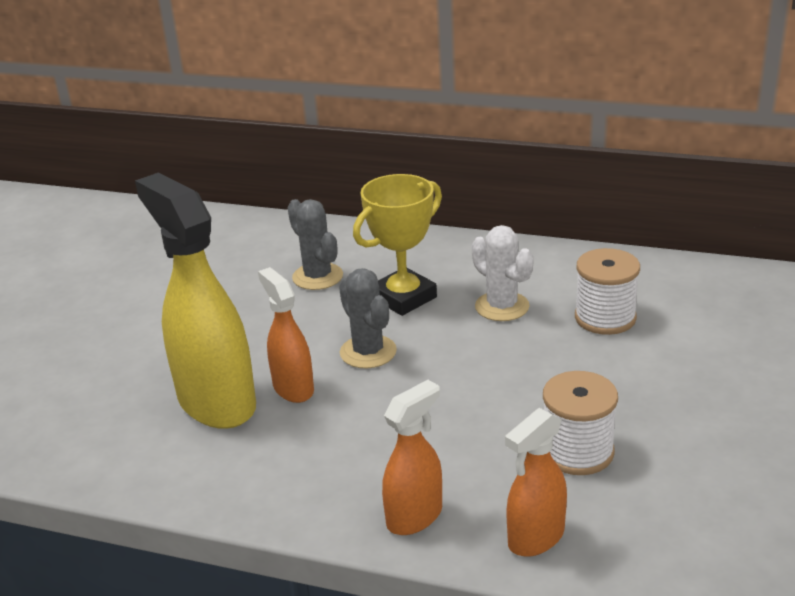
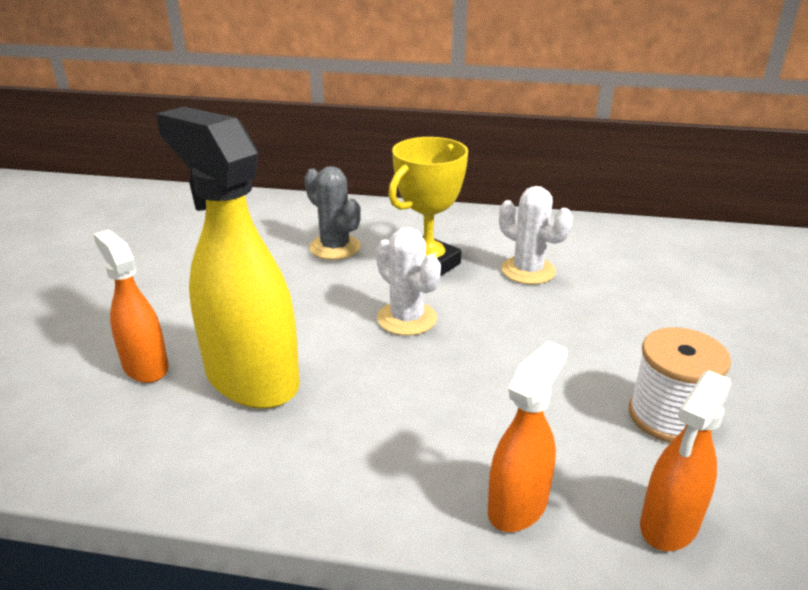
camera: 10 degrees left, 0 degrees up
(293, 388) = (335, 359): orange spray bottle -> orange spray bottle (145, 366)
(368, 352) = (407, 318): grey cactus -> white cactus
(605, 318) = (632, 278): white spool -> none

